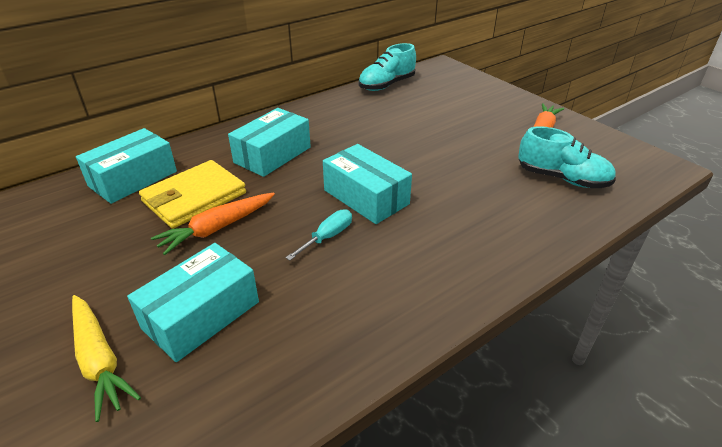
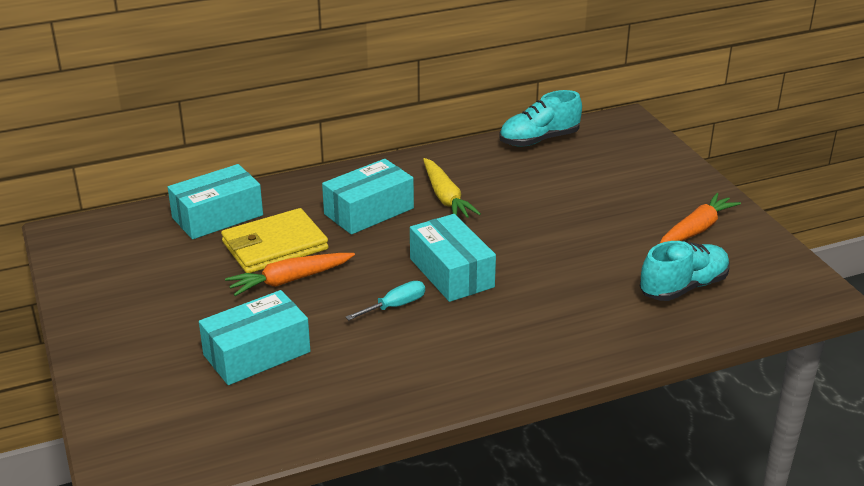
camera: 15 degrees right, 5 degrees down
(99, 360) = (166, 372): yellow carrot -> yellow carrot (445, 197)
(562, 179) = (683, 287): turquoise shoe -> turquoise shoe turned 75 degrees counterclockwise

